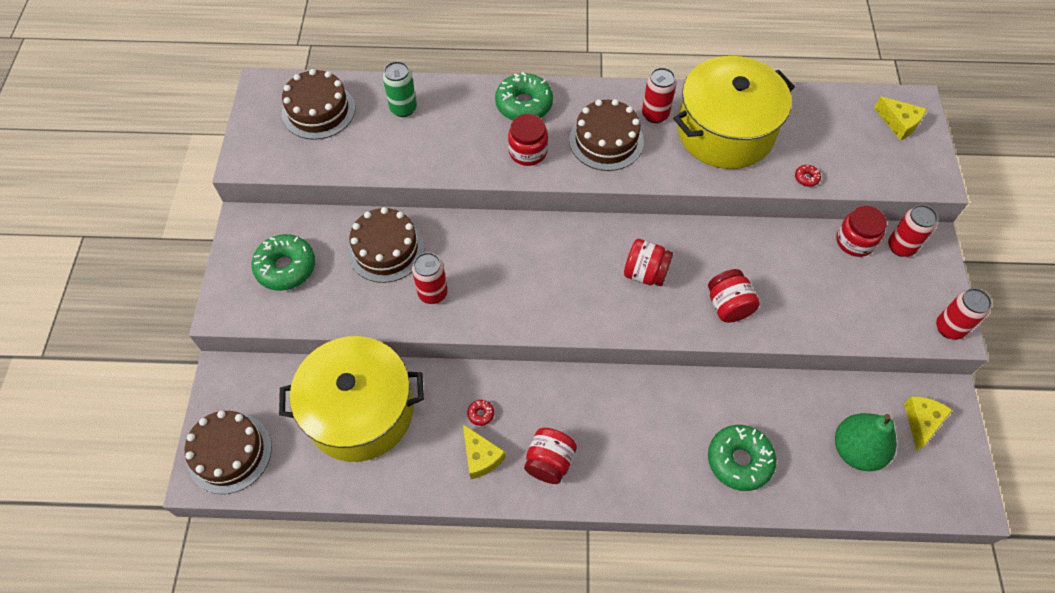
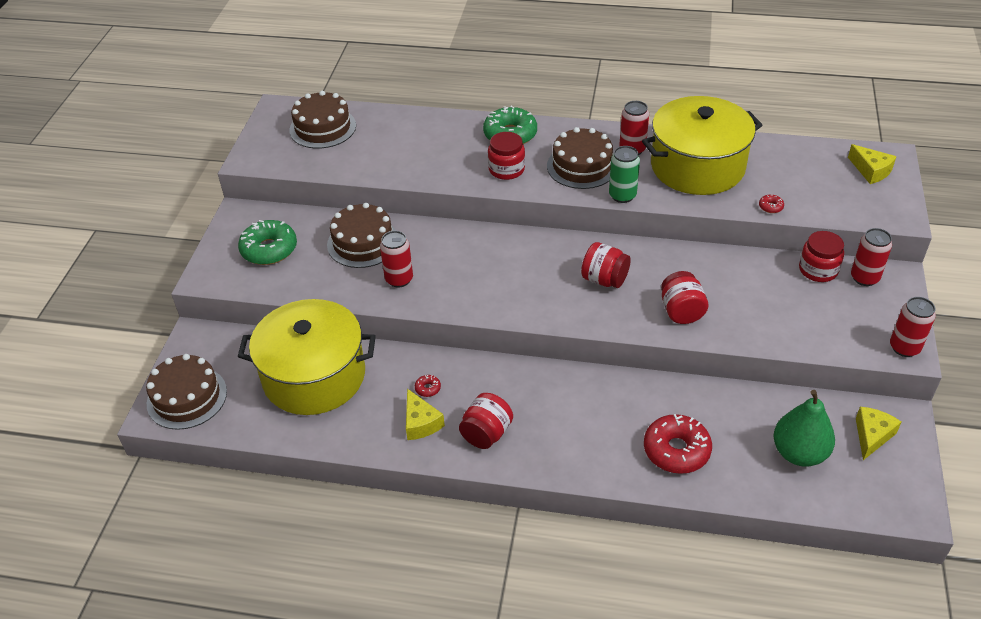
camera: 10 degrees right, 15 degrees down
(403, 108) = (399, 131): green can -> green can (622, 196)
(739, 460) = (676, 450): green donut -> red donut

